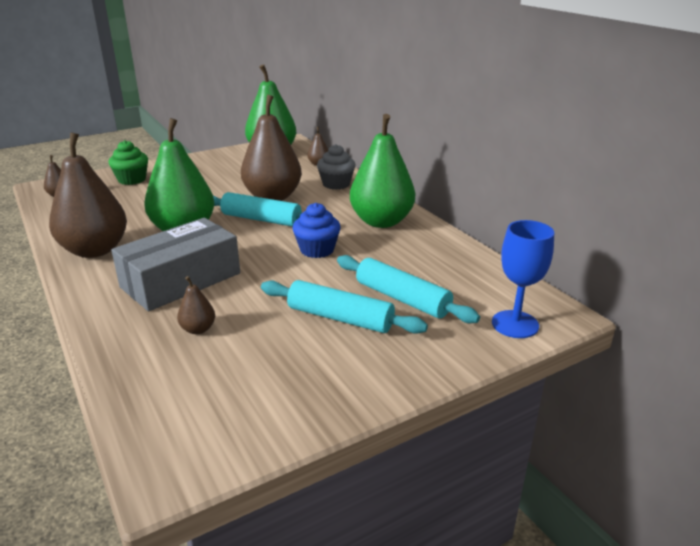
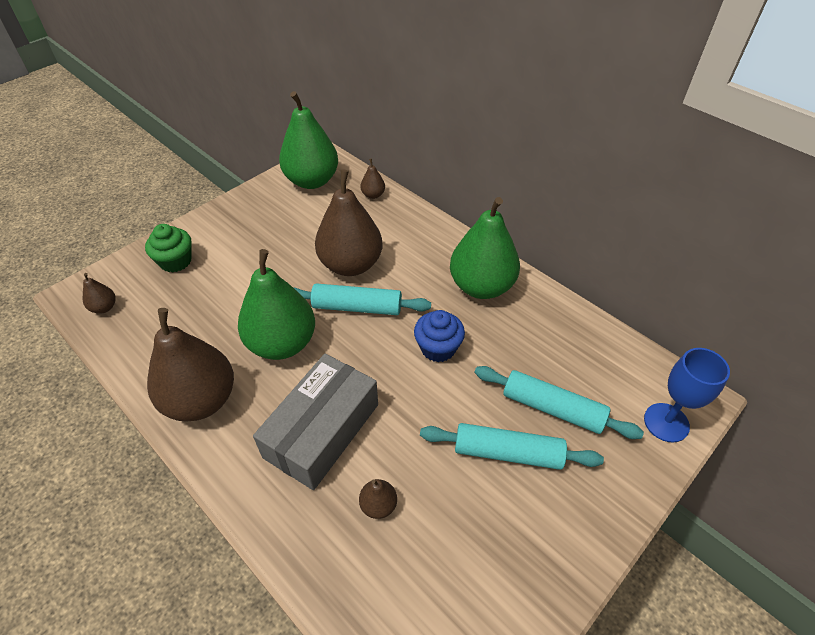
camera: 15 degrees left, 20 degrees up
(336, 184) = (408, 229): grey cupcake -> none

